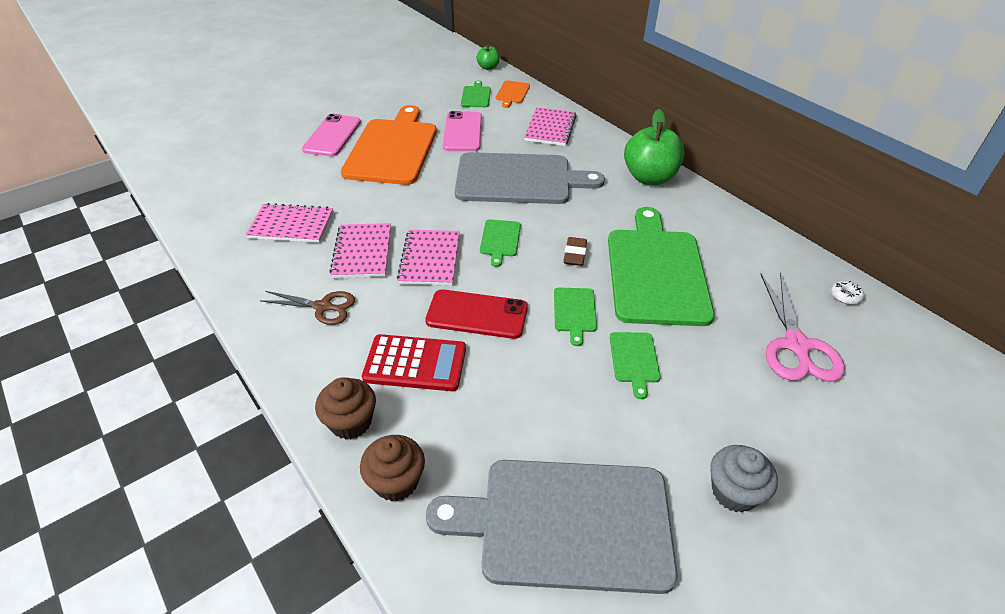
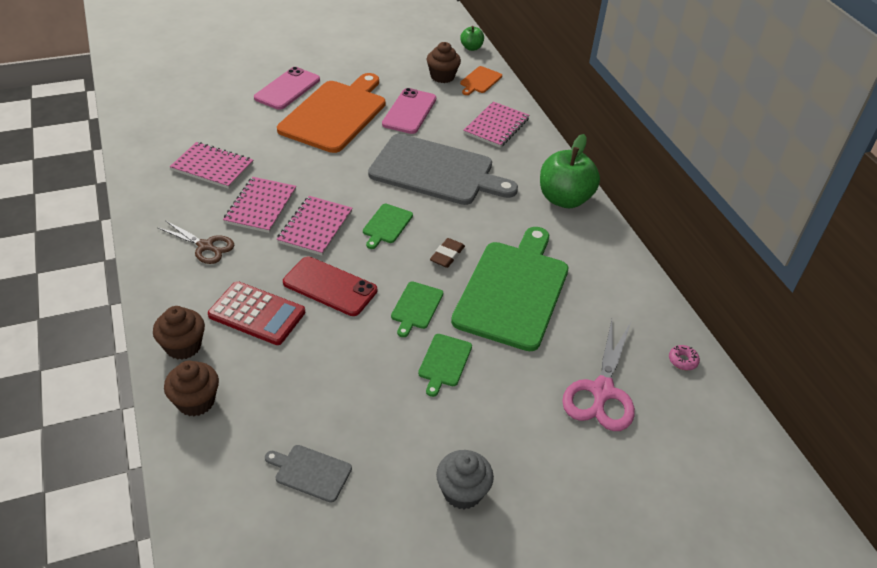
camera: 15 degrees right, 0 degrees up
(476, 96) = (442, 76): green cutting board -> brown cupcake
(566, 523) = (310, 472): grey cutting board -> grey cutting board, size x0.42
(845, 296) = (682, 360): white donut -> pink donut

